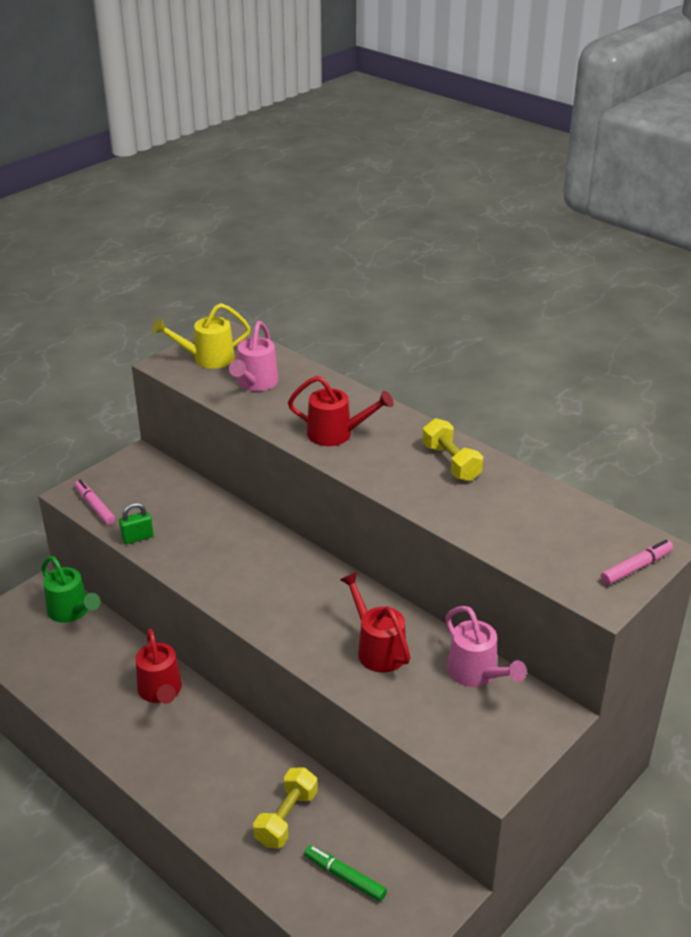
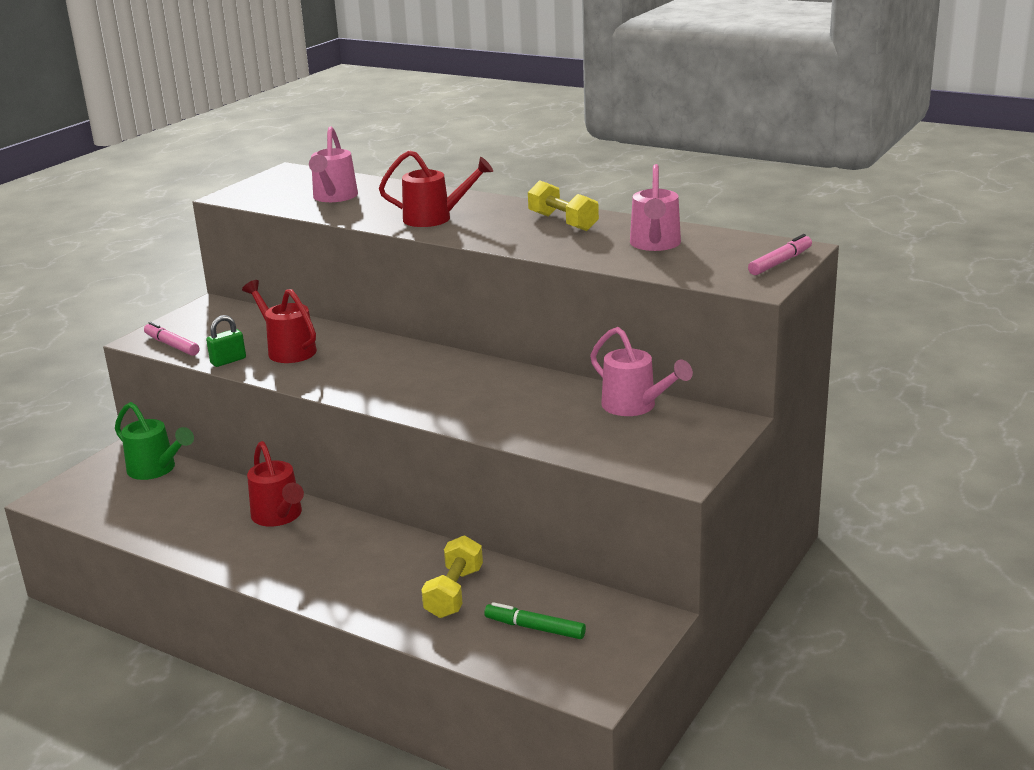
camera: 10 degrees left, 10 degrees down
(207, 358) = (275, 188): yellow watering can -> none
(377, 649) = (522, 403): red watering can -> red watering can (287, 350)
(526, 515) = (655, 244): none -> pink watering can

